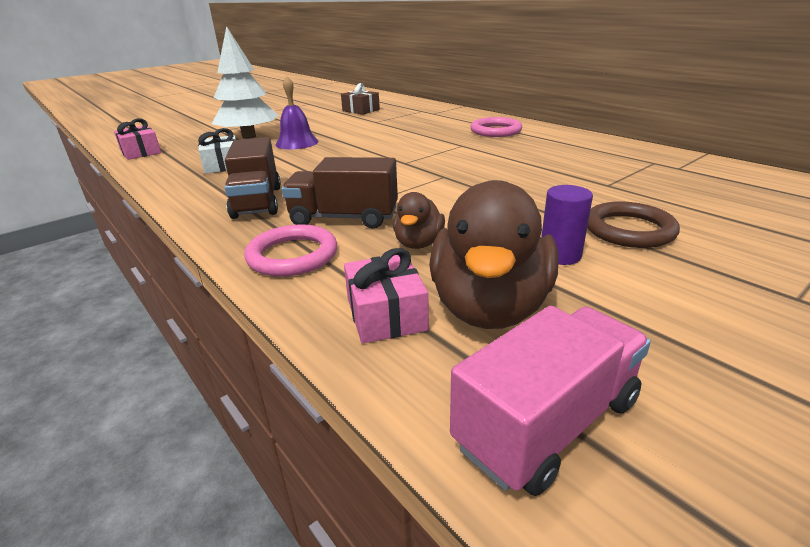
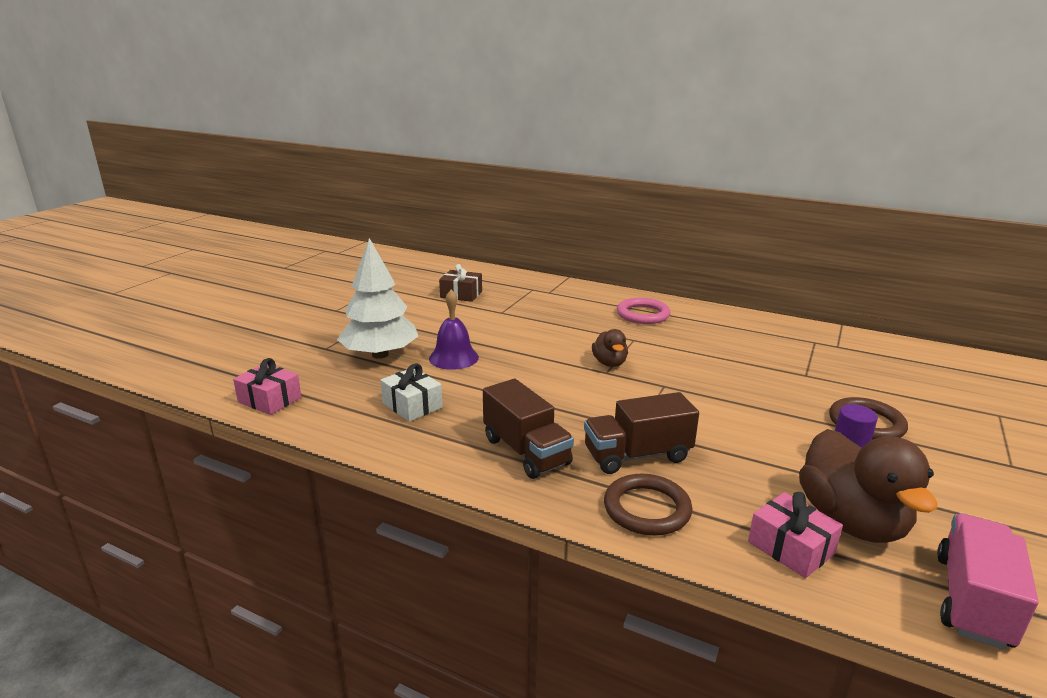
camera: 25 degrees left, 5 degrees down
(292, 255) = (647, 509): pink ring -> brown ring
(418, 243) = (733, 471): brown duck -> brown duck (609, 363)

